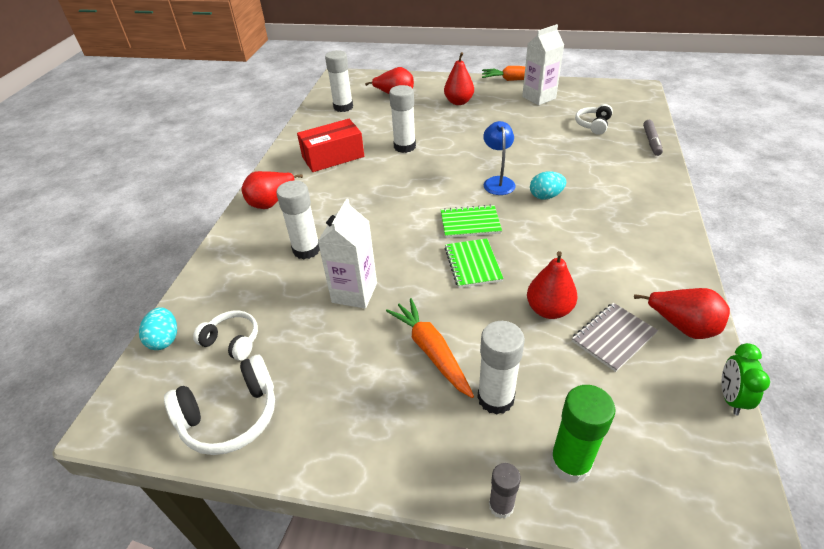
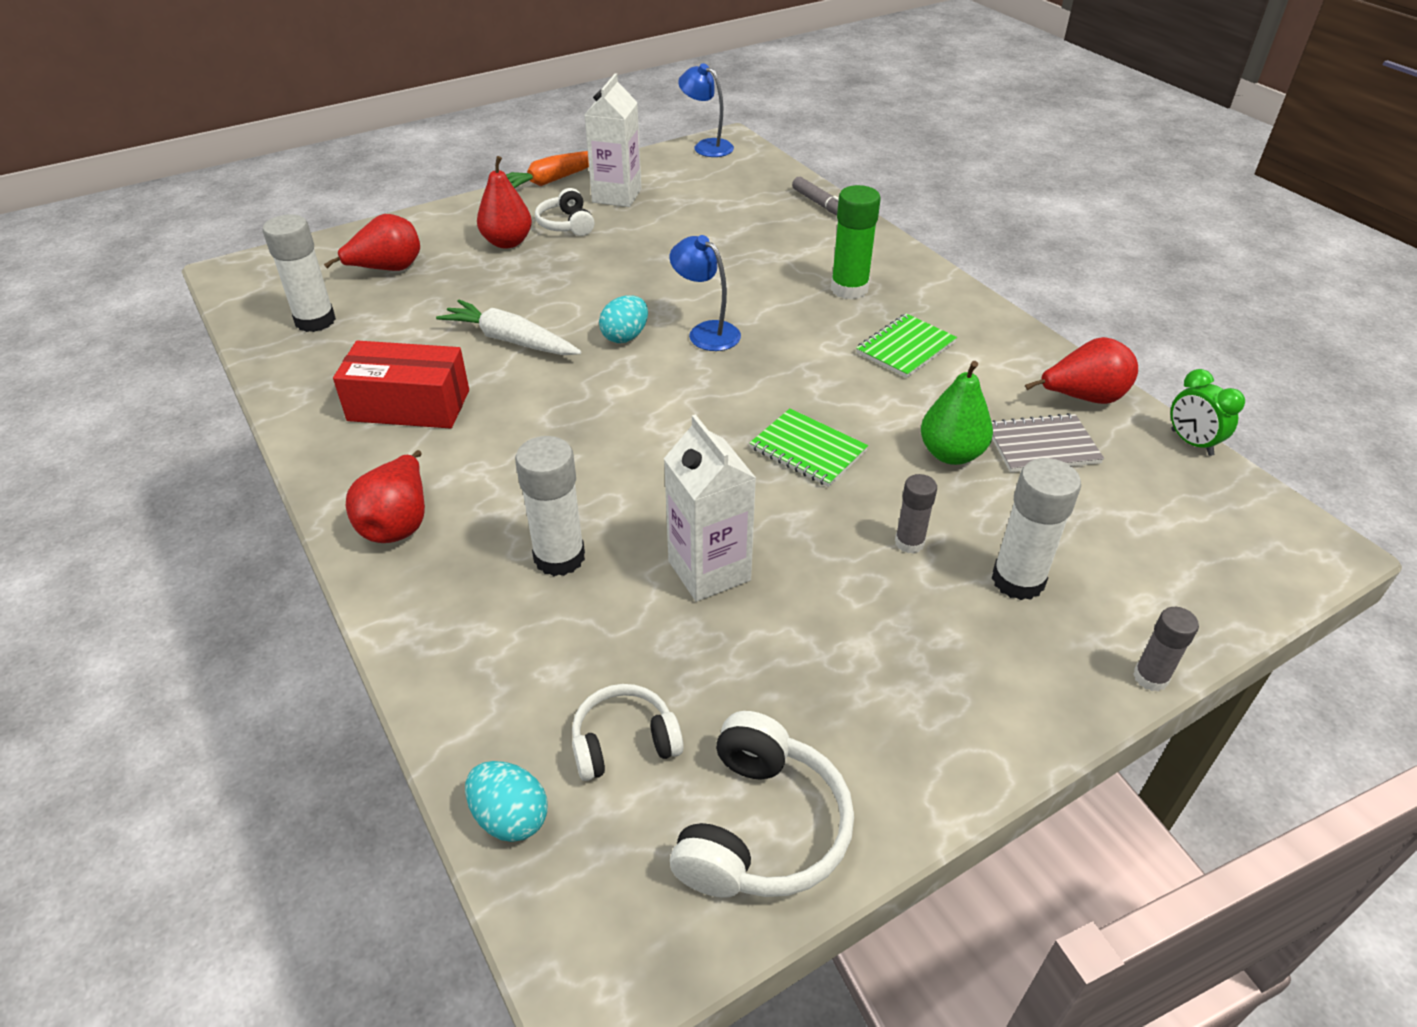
camera: 45 degrees left, 0 degrees up
(333, 157) = (409, 405): red box -> red box turned 75 degrees clockwise
(404, 147) = (510, 340): white glue stick -> white carrot
(431, 351) = (892, 577): orange carrot -> none
(463, 340) = (909, 542): none -> grey glue stick
(470, 223) = (739, 401): green notebook -> green notebook (905, 348)
(545, 196) = (786, 324): turquoise egg -> turquoise egg (625, 336)
(549, 310) = (951, 454): red pear -> green pear
(570, 463) = (1152, 592): green glue stick -> green glue stick (849, 289)
(593, 125) = (731, 209): white headphones -> white headphones (566, 224)
(613, 337) = (1042, 446): grey notebook -> grey notebook turned 75 degrees clockwise
(621, 87) = (706, 146): none -> blue lamp

